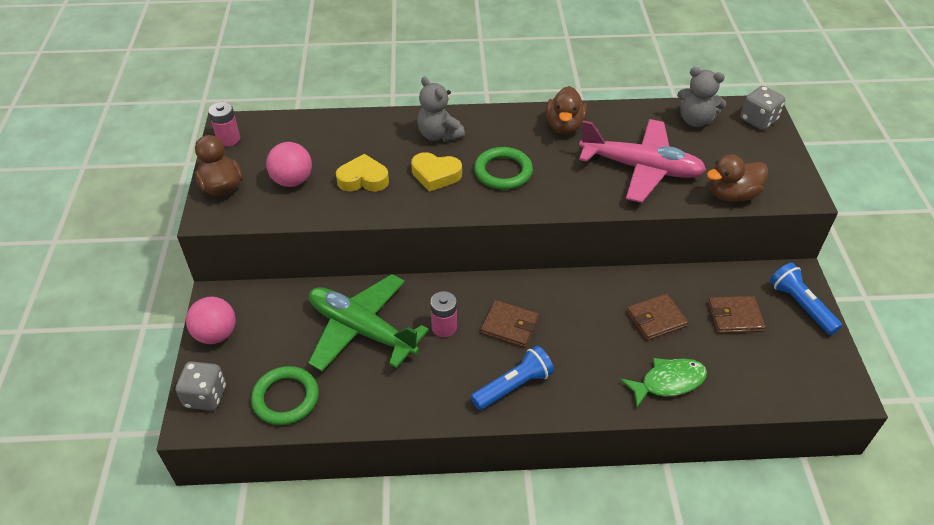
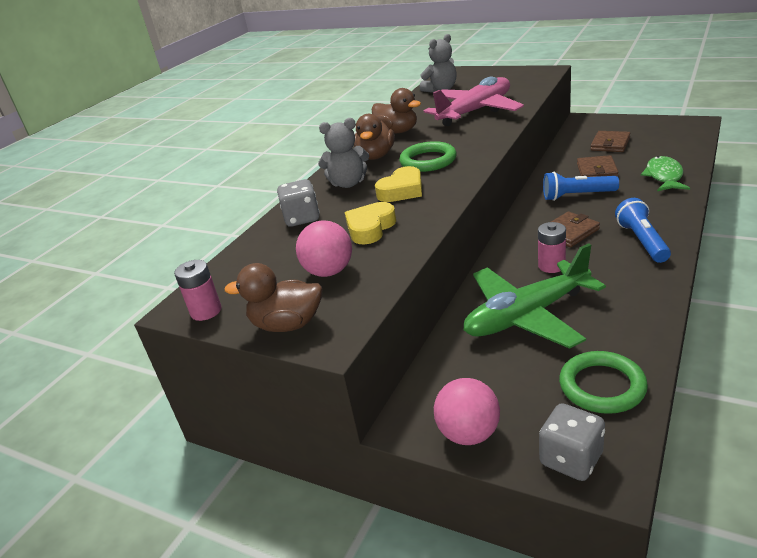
camera: 55 degrees left, 15 degrees down
(732, 195) = (530, 88): brown duck -> brown duck (376, 156)
(758, 120) = (461, 73): grey dice -> grey dice (302, 218)
(800, 305) = (611, 123): blue flashlight -> blue flashlight (576, 196)

